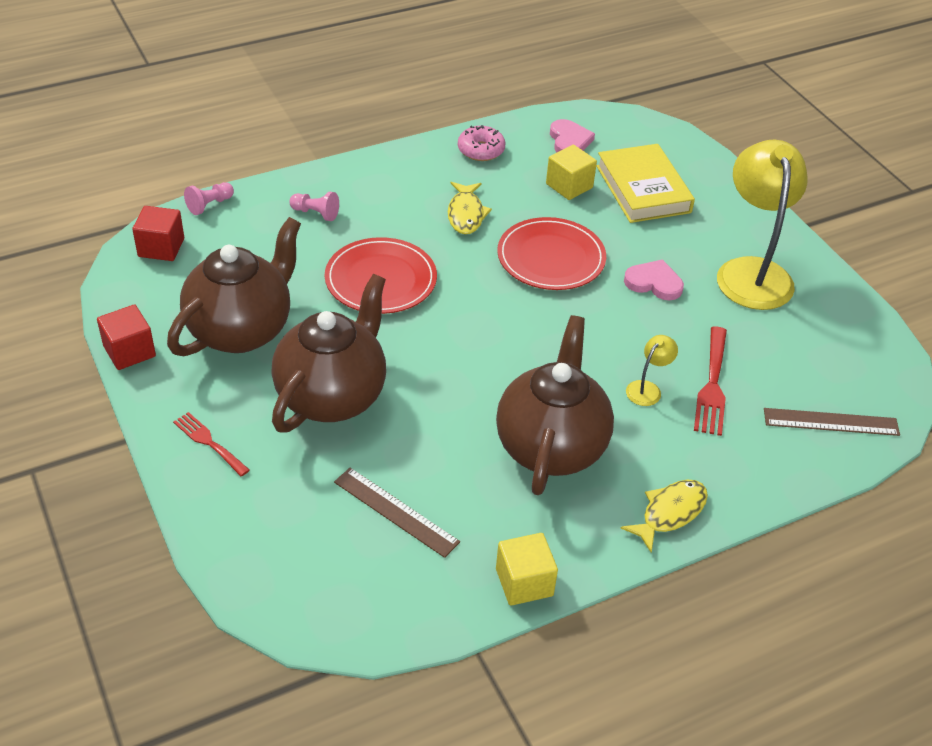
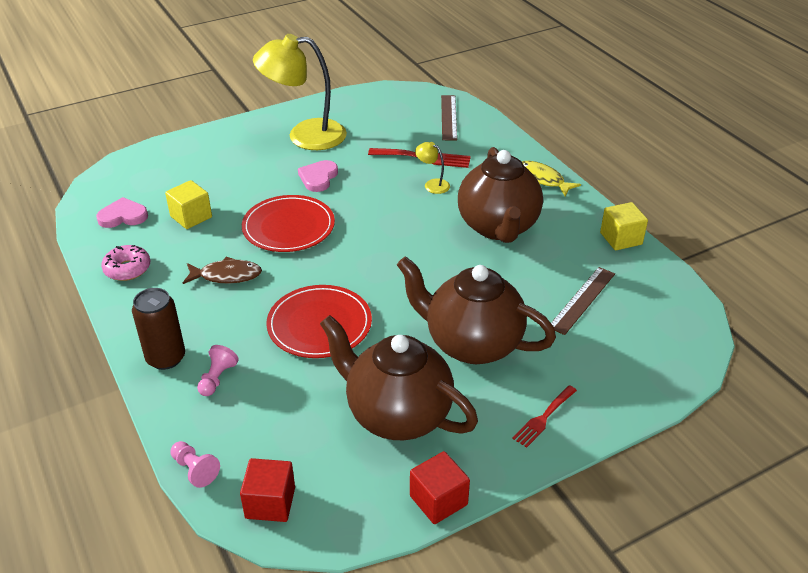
camera: 90 degrees left, 5 degrees down
(348, 181) = (166, 358): none -> brown can
(466, 214) = (226, 275): yellow fish -> brown fish
(551, 446) = (498, 227): brown teapot -> brown teapot turned 105 degrees counterclockwise
(643, 189) = (200, 179): yellow book -> none

